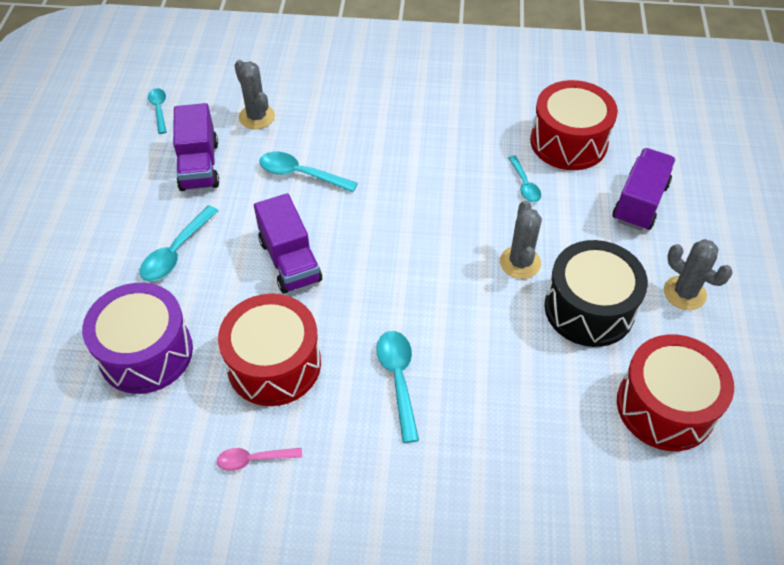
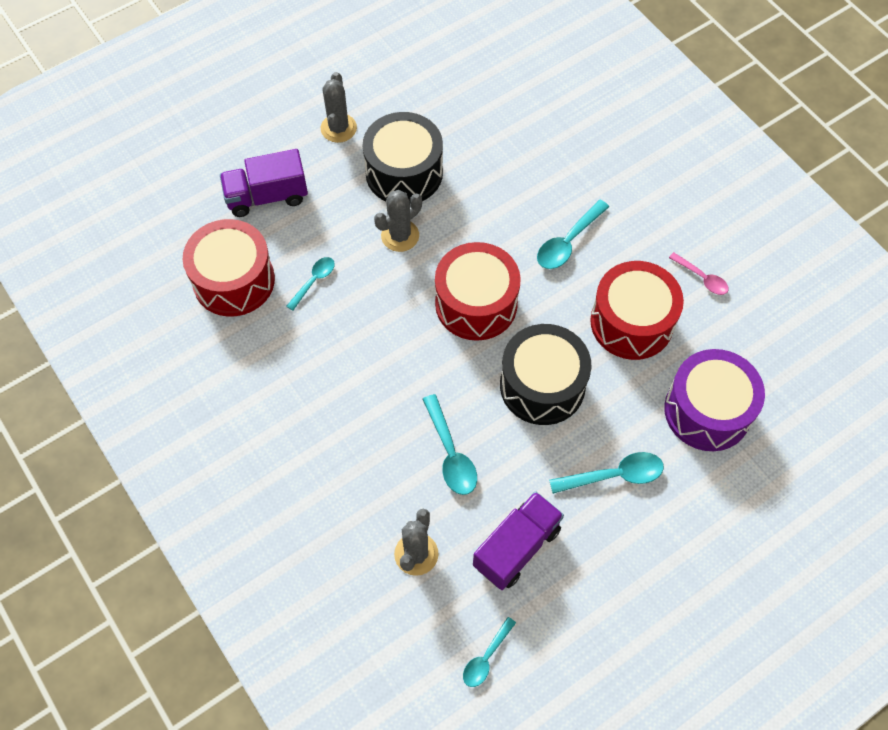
camera: 130 degrees left, 10 degrees up
(290, 261) = (542, 385): purple truck -> black drum
(665, 406) = (445, 95): red drum -> red drum (476, 304)

